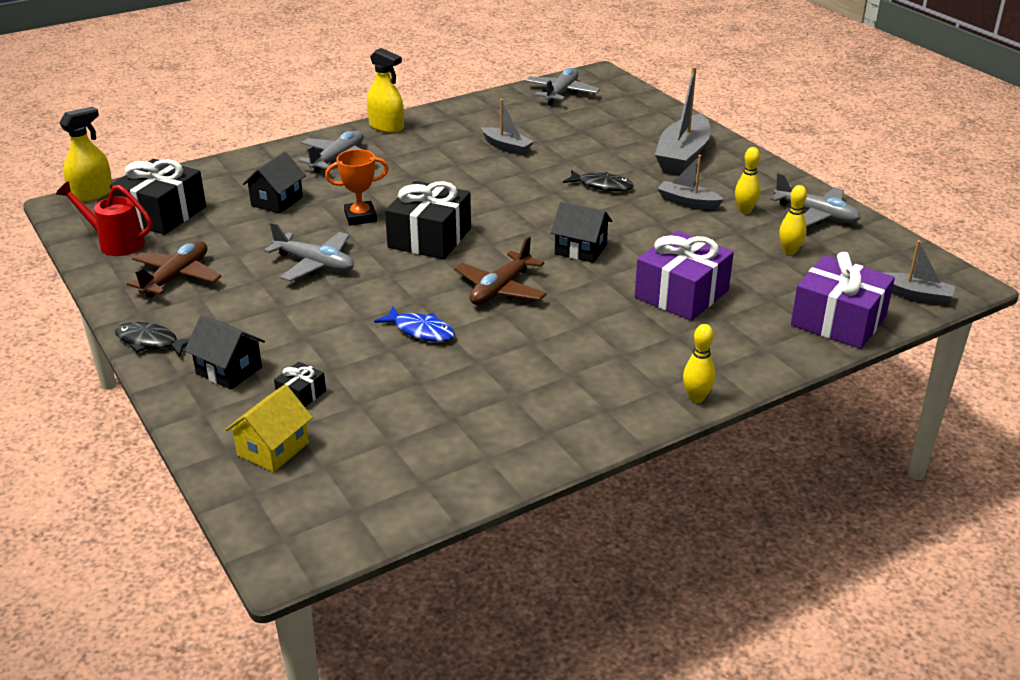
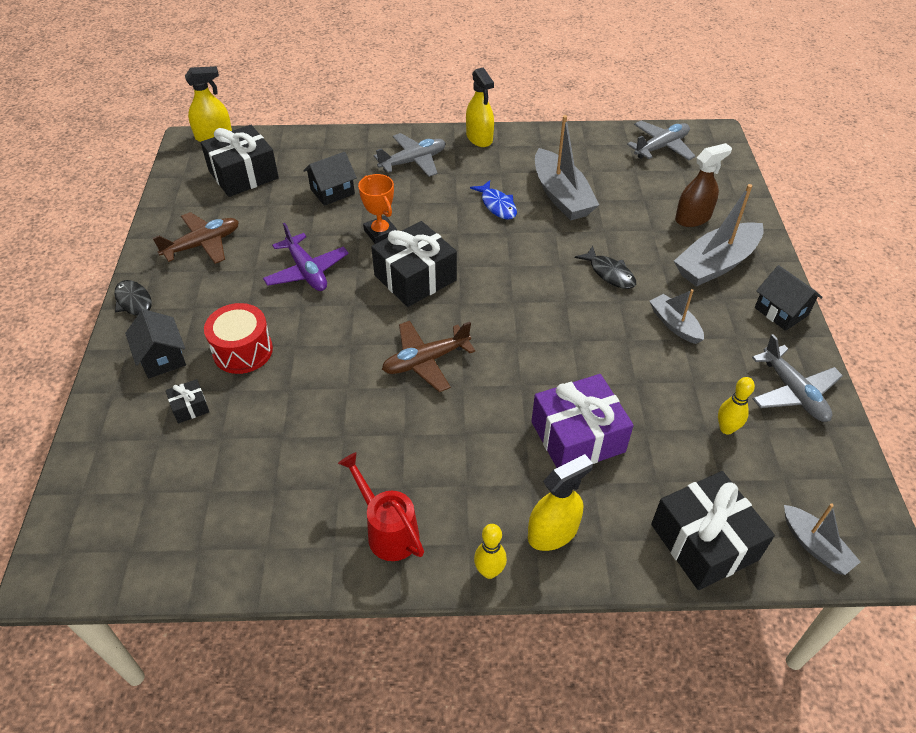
camera: 30 degrees right, 15 degrees up
(116, 243) = (191, 193): red watering can -> red watering can (388, 531)
(273, 449) = (127, 455): yellow house -> none
(311, 338) = (243, 351): none -> red drum
(314, 264) = (306, 271): grey plane -> purple plane
(360, 217) = (380, 233): orange trophy -> orange trophy turned 45 degrees clockwise
(421, 331) = (327, 380): blue fish -> blue fish (497, 205)
(506, 147) = (561, 196): grey boat -> grey boat, size x1.78
(580, 249) = (530, 343): black house -> black house (781, 311)
(635, 132) = (693, 218): none -> brown spray bottle
(721, 356) = (553, 532): none -> yellow spray bottle
(745, 211) = (722, 358): yellow bowling pin -> none
(838, 321) = (704, 542): purple gift -> black gift

